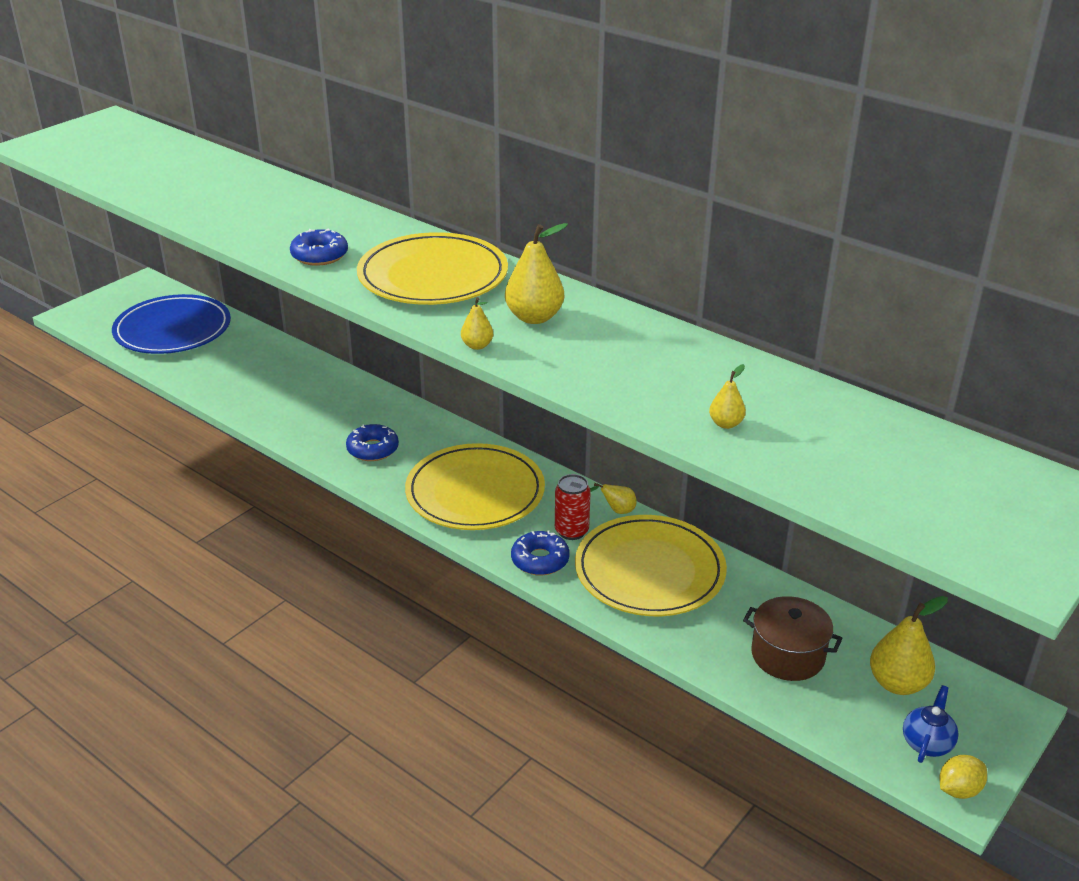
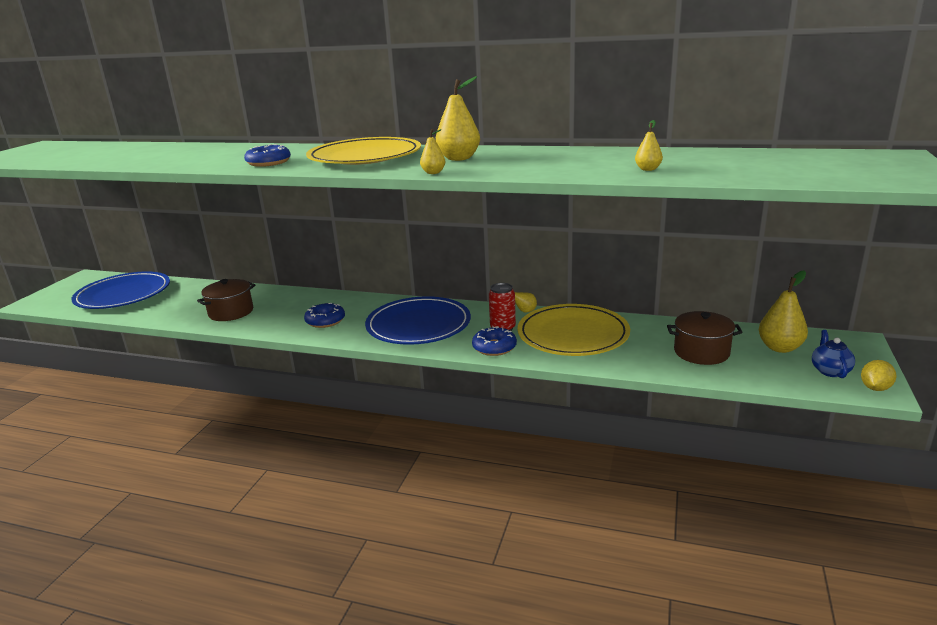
camera: 20 degrees left, 10 degrees down
(275, 399) = (231, 312): none -> brown pot
(475, 492) = (418, 325): yellow plate -> blue plate

